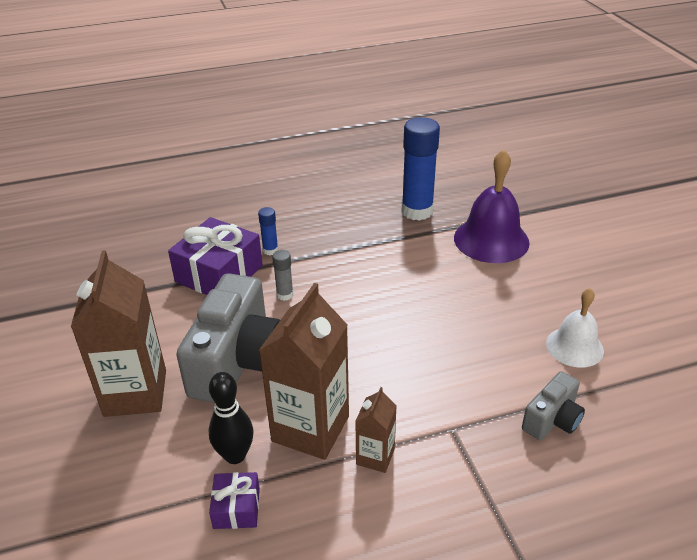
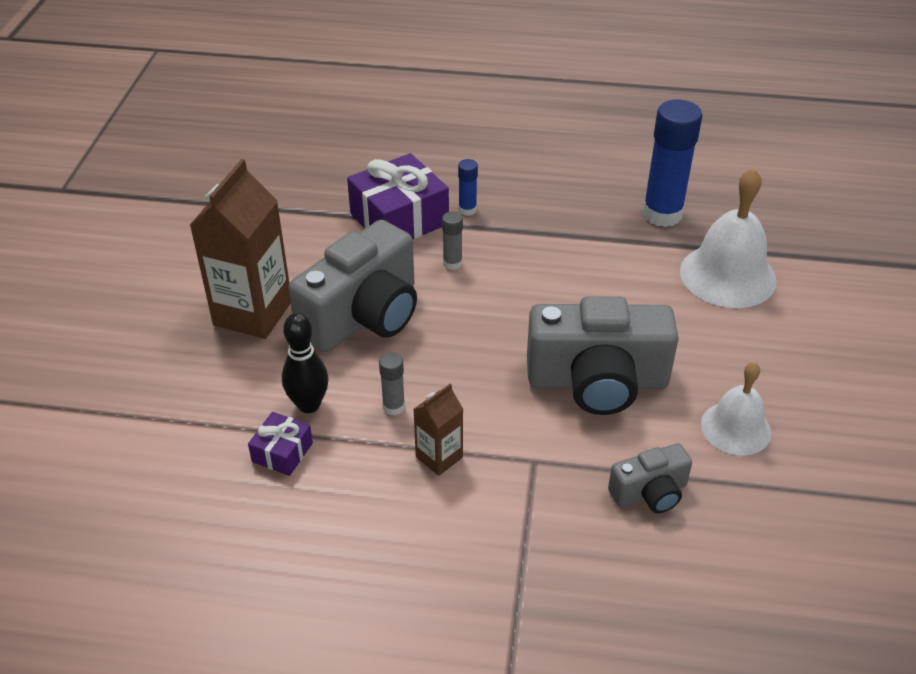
camera: 25 degrees right, 5 degrees up
(310, 428) = (393, 407): brown carton -> grey glue stick
(456, 348) = (597, 381): none -> grey camera
(491, 240) = (727, 275): purple bell -> white bell

